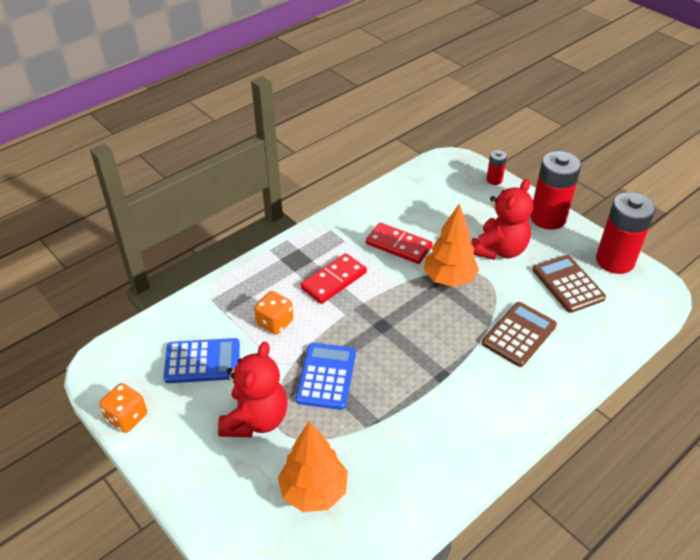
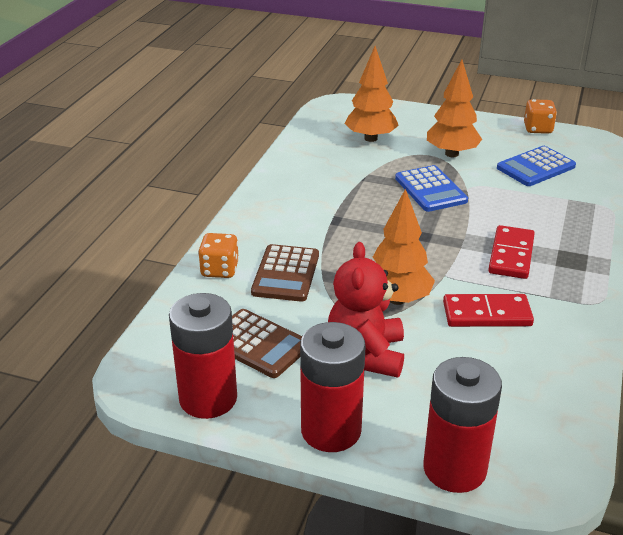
camera: 150 degrees right, 10 degrees down
(256, 419) = (451, 154): red teddy bear -> orange tree
(275, 323) = (518, 206): orange dice -> orange dice (220, 270)
(494, 180) = (454, 469): red battery -> red battery, size x2.11

